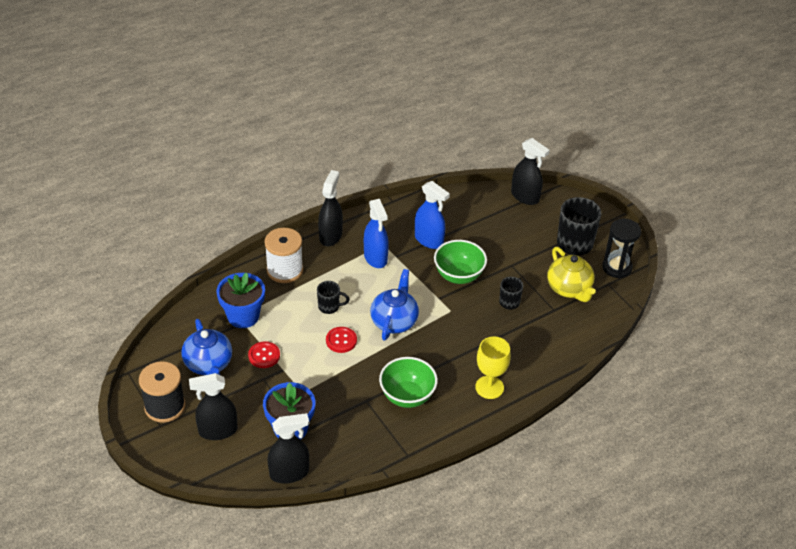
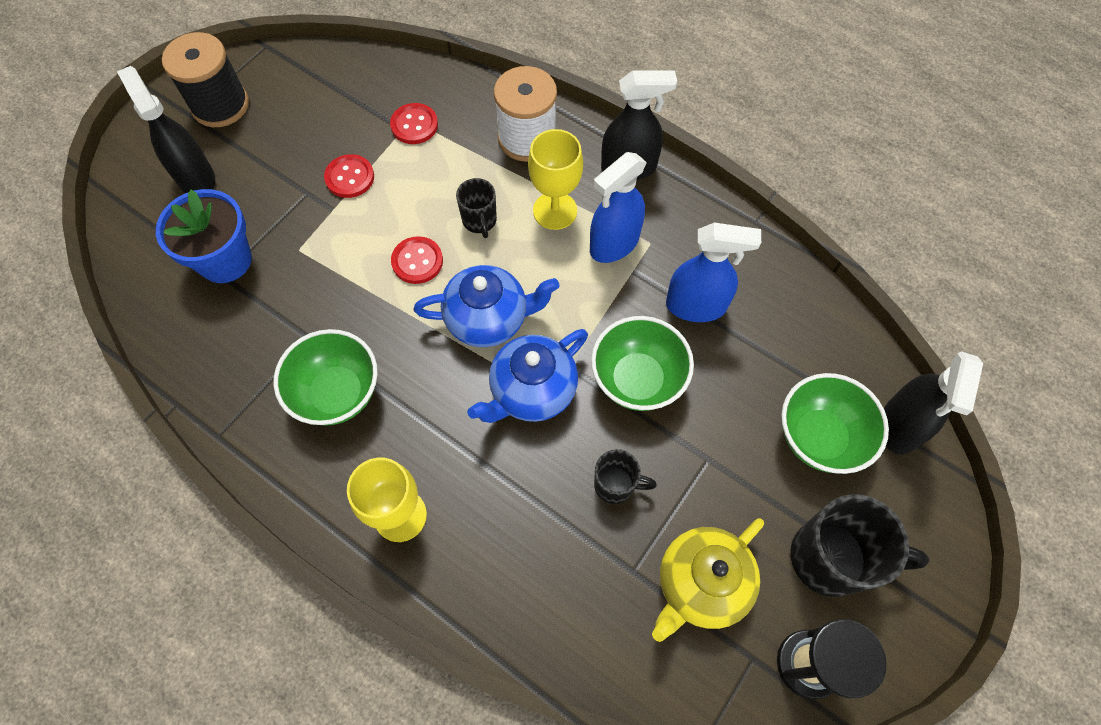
camera: 70 degrees right, 20 degrees up
(208, 364) = (310, 122): blue teapot -> blue teapot (532, 391)
(243, 316) = (414, 125): blue flower pot -> red button
(289, 473) = (143, 290): black spray bottle -> none
(341, 274) = (555, 211): none -> yellow goblet
(429, 240) = (696, 306): blue spray bottle -> blue spray bottle turned 105 degrees counterclockwise
(518, 224) = (819, 437): none -> green bowl

